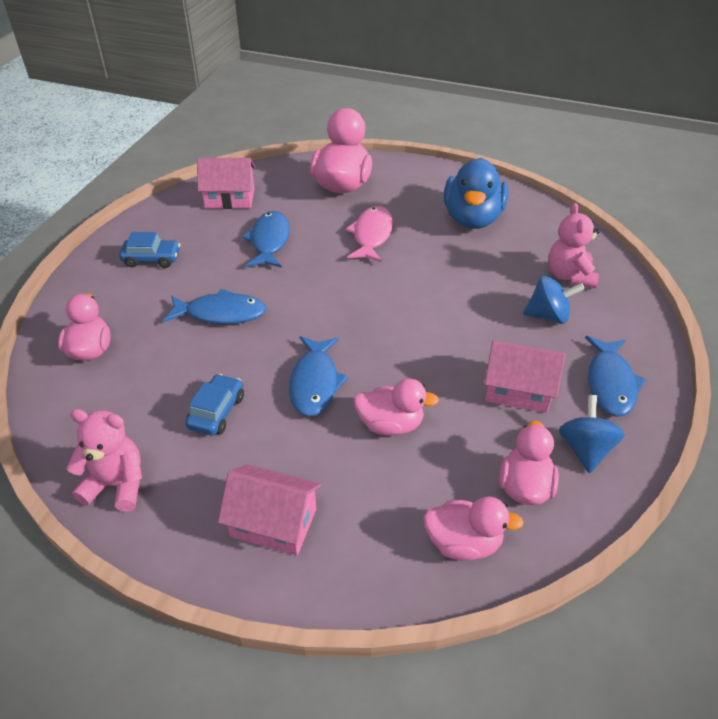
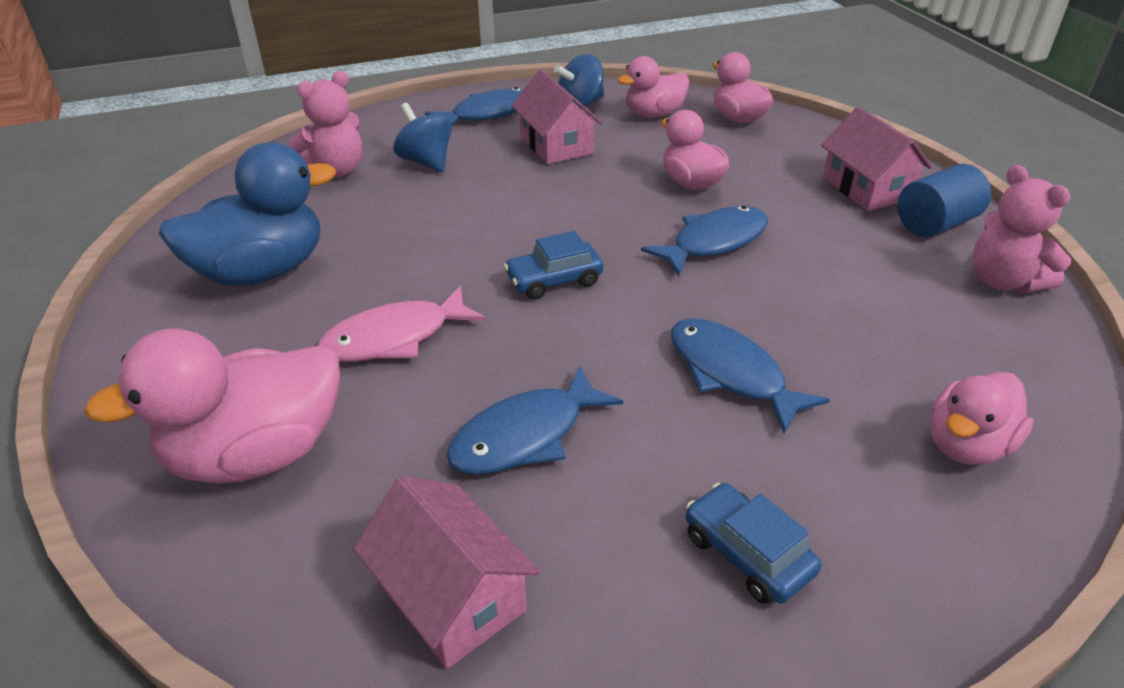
camera: 130 degrees left, 5 degrees down
(194, 516) = (935, 224): none -> blue cylinder
(216, 411) = (844, 278): blue car -> blue car (554, 280)

